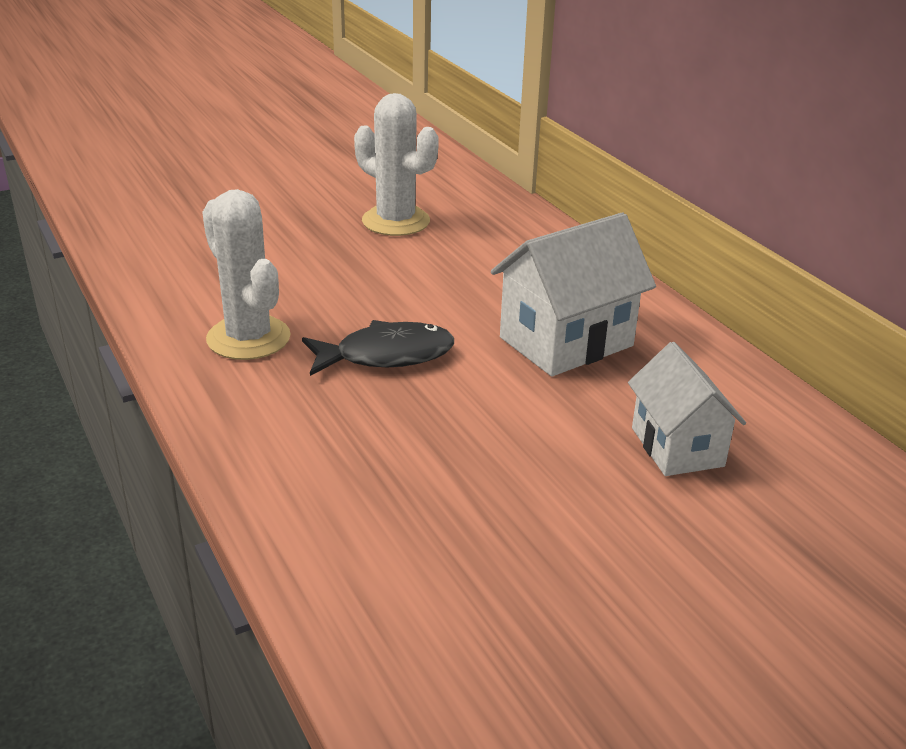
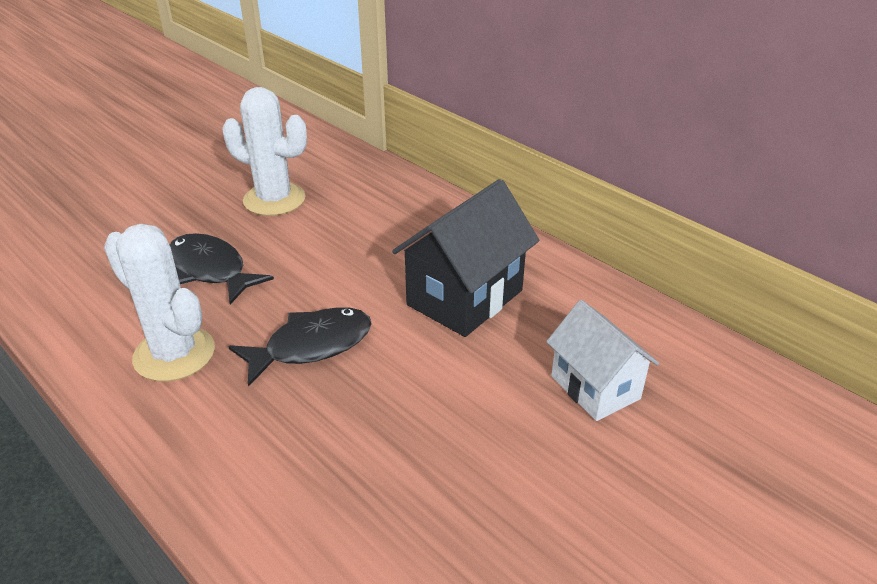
camera: 15 degrees left, 5 degrees up
(308, 273) = (210, 270): none -> black fish
(566, 342) = (465, 297): white house -> black house

